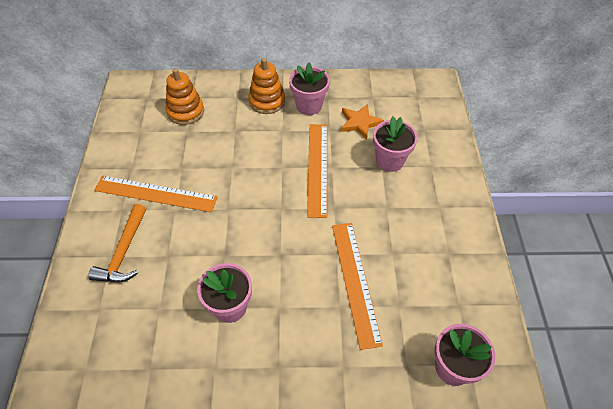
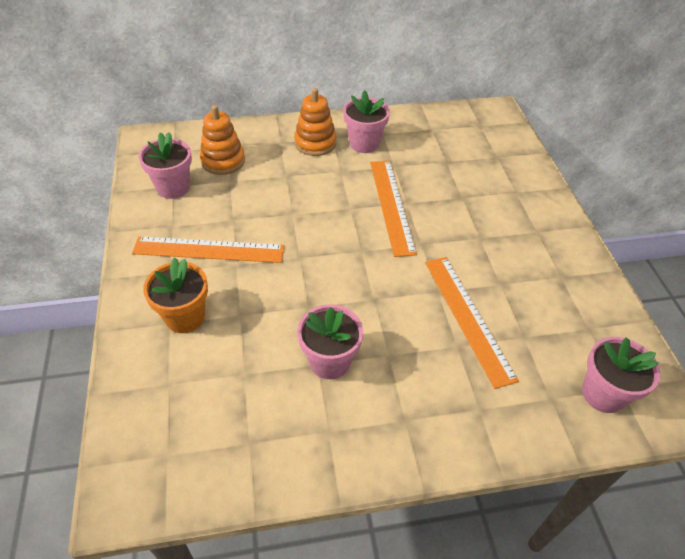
camera: 10 degrees left, 5 degrees down
(124, 252) = (185, 317): orange hammer -> orange flower pot
(360, 123) = (425, 156): orange star -> none
(389, 160) = (469, 190): pink flower pot -> pink flower pot (173, 188)

